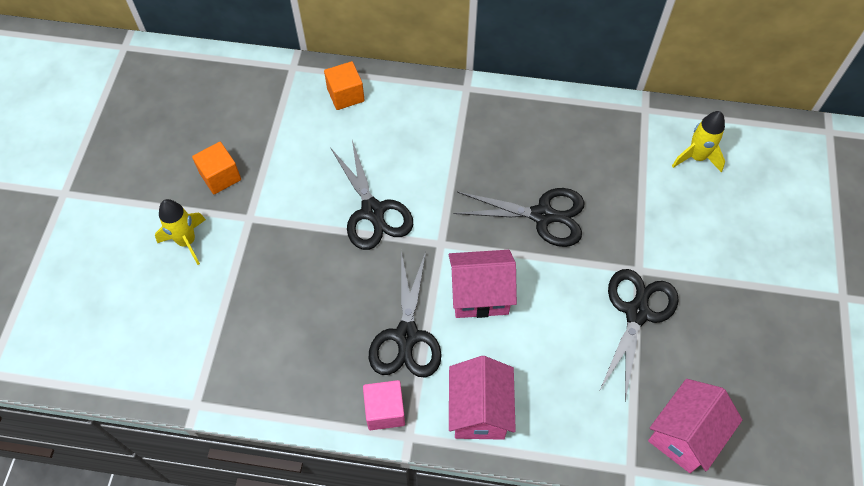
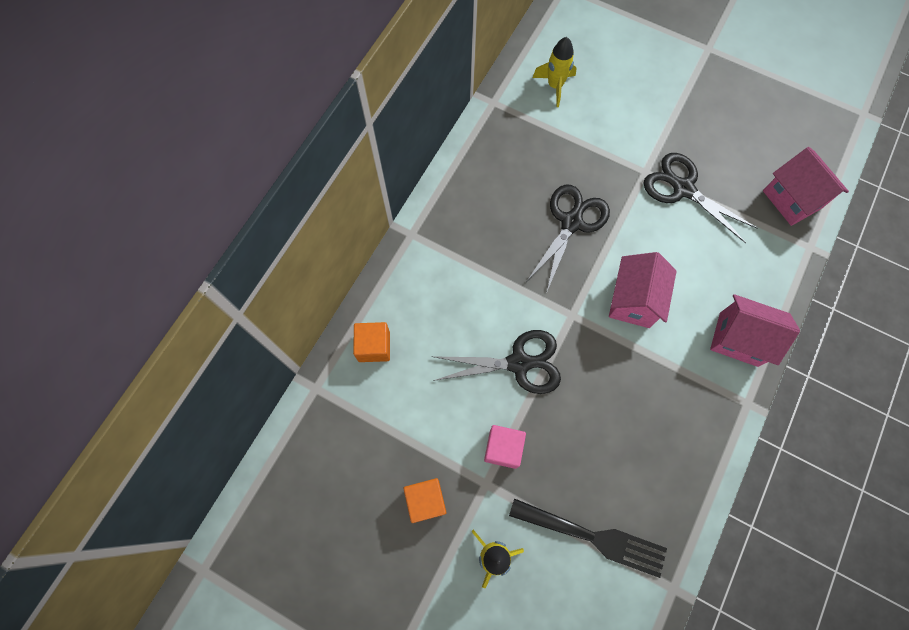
camera: 70 degrees left, 10 degrees up
(225, 321) = (594, 537): none -> black fork
(385, 410) = (720, 416): pink cube -> pink cube (503, 448)
(406, 336) = (655, 374): black scissors -> none

